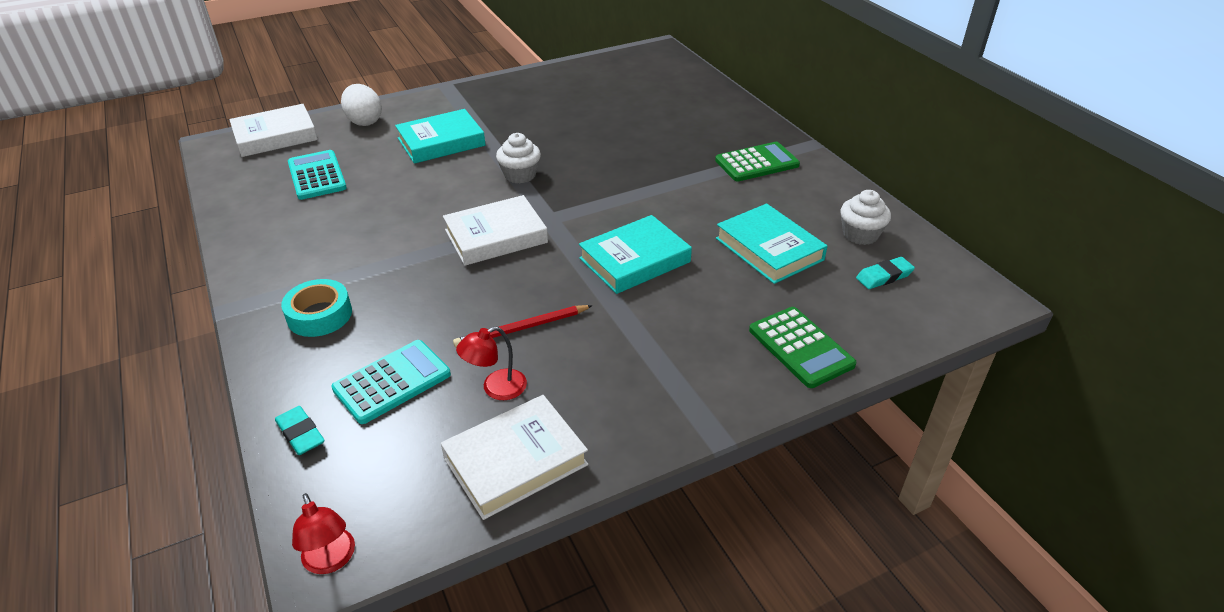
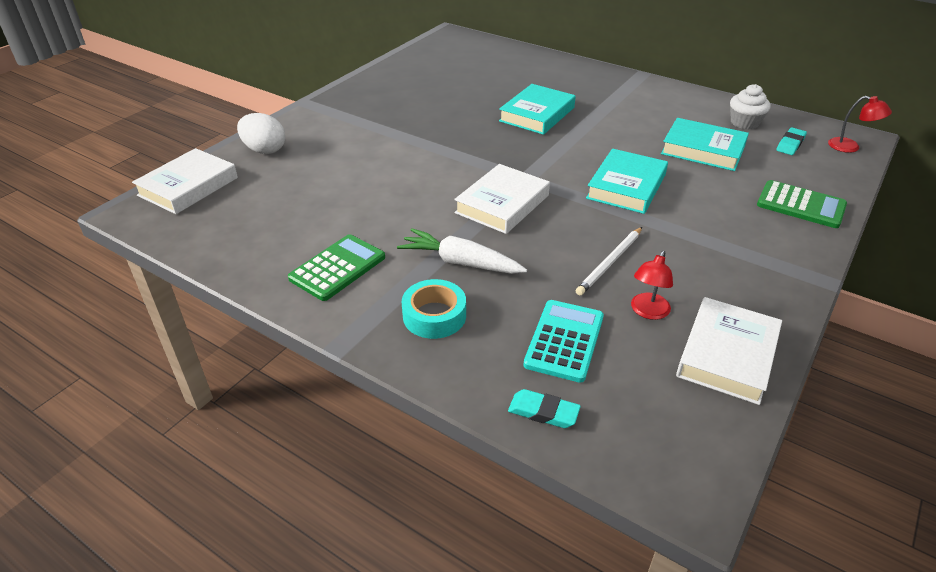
camera: 30 degrees left, 0 degrees up
(317, 176) = (278, 207): turquoise calculator -> none
(331, 560) = (695, 490): red lamp -> red lamp (850, 147)
(395, 277) = (460, 262): none -> white carrot
(441, 142) = (360, 147): turquoise book -> turquoise book (537, 114)
(520, 175) = (461, 153): white cupcake -> none
(521, 328) = (610, 263): red pencil -> white pencil
(757, 163) = (623, 96): green calculator -> green calculator (338, 268)

